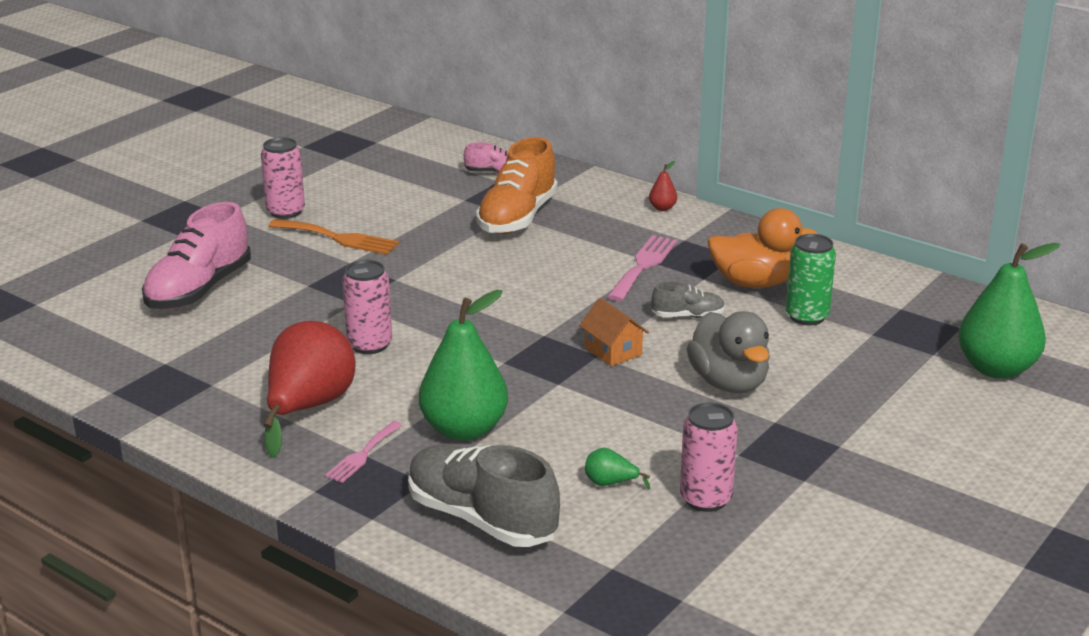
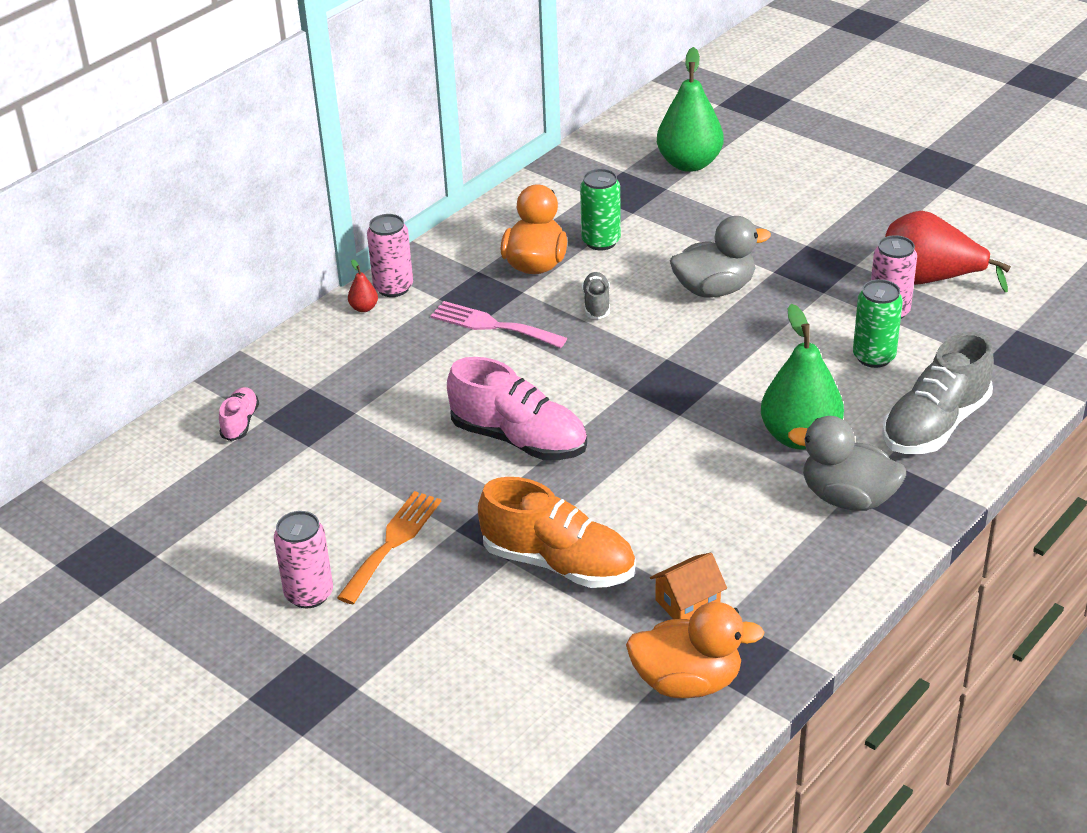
camera: 85 degrees left, 10 degrees up
(136, 365) = (687, 682): none -> orange duck
(199, 290) = (511, 651): pink shoe -> pink shoe (519, 439)
(308, 408) = (769, 539): red pear -> red pear (929, 280)
(362, 455) = (847, 498): pink fork -> grey duck
(369, 345) = (645, 504): pink can -> pink can (393, 288)
(517, 217) = (366, 406): orange shoe -> orange shoe (558, 563)
(610, 483) = (874, 357): green pear -> green can
(613, 351) = (660, 349): orange house -> orange house (687, 603)

